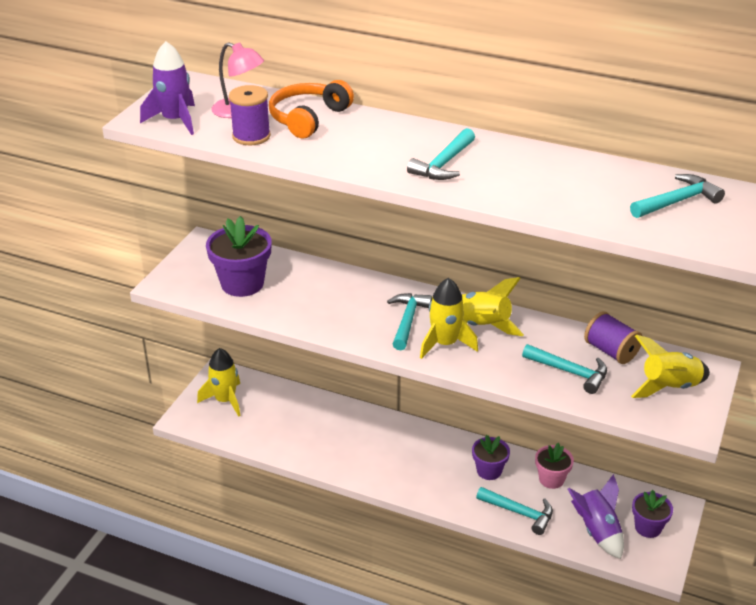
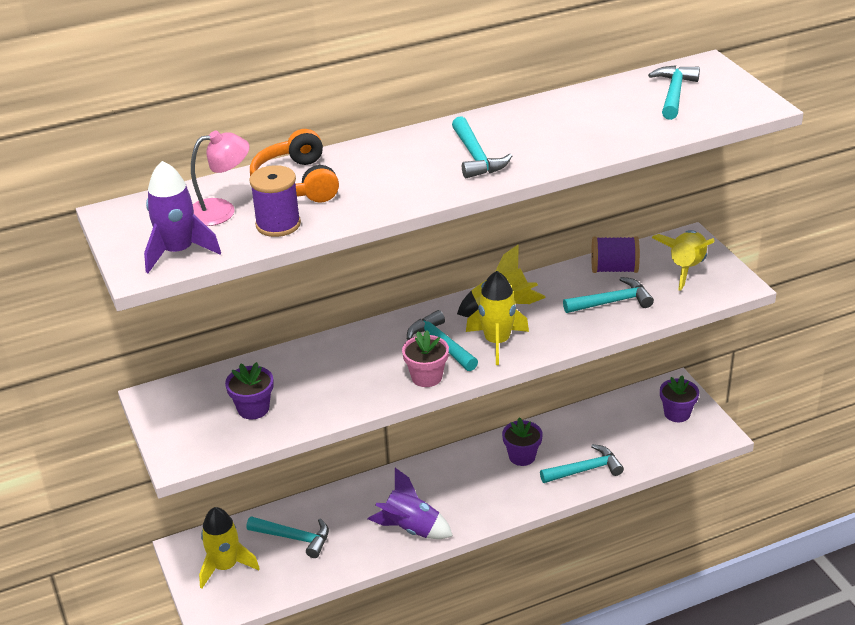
camera: 45 degrees left, 0 degrees up
(242, 284) = (253, 409): purple flower pot -> purple flower pot, size x0.61
(282, 413) = (294, 538): none -> turquoise hammer
(551, 479) = (572, 429): pink flower pot -> pink flower pot (426, 377)
(597, 531) = (651, 441): purple rocket -> purple rocket (411, 528)

